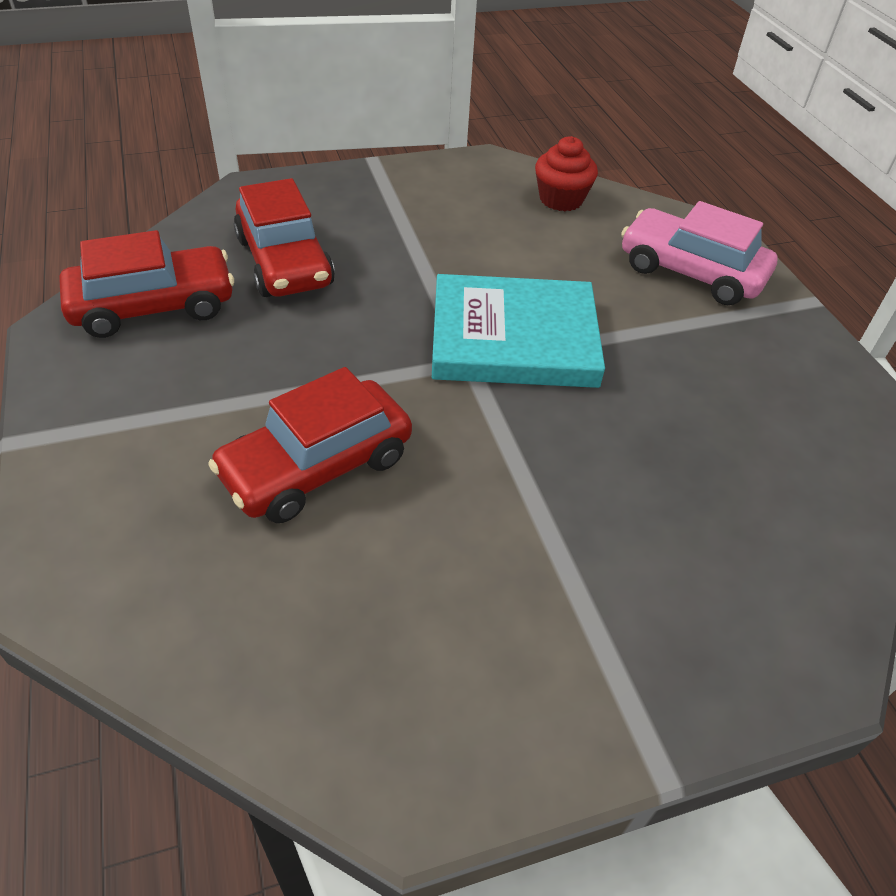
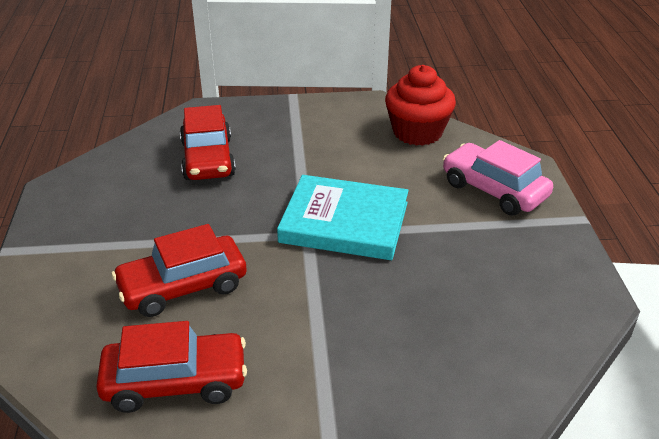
camera: 15 degrees right, 10 degrees down
(153, 306) = (115, 179): red car -> red car (175, 382)
(561, 199) = (417, 132): red cupcake -> red cupcake, size x1.54

